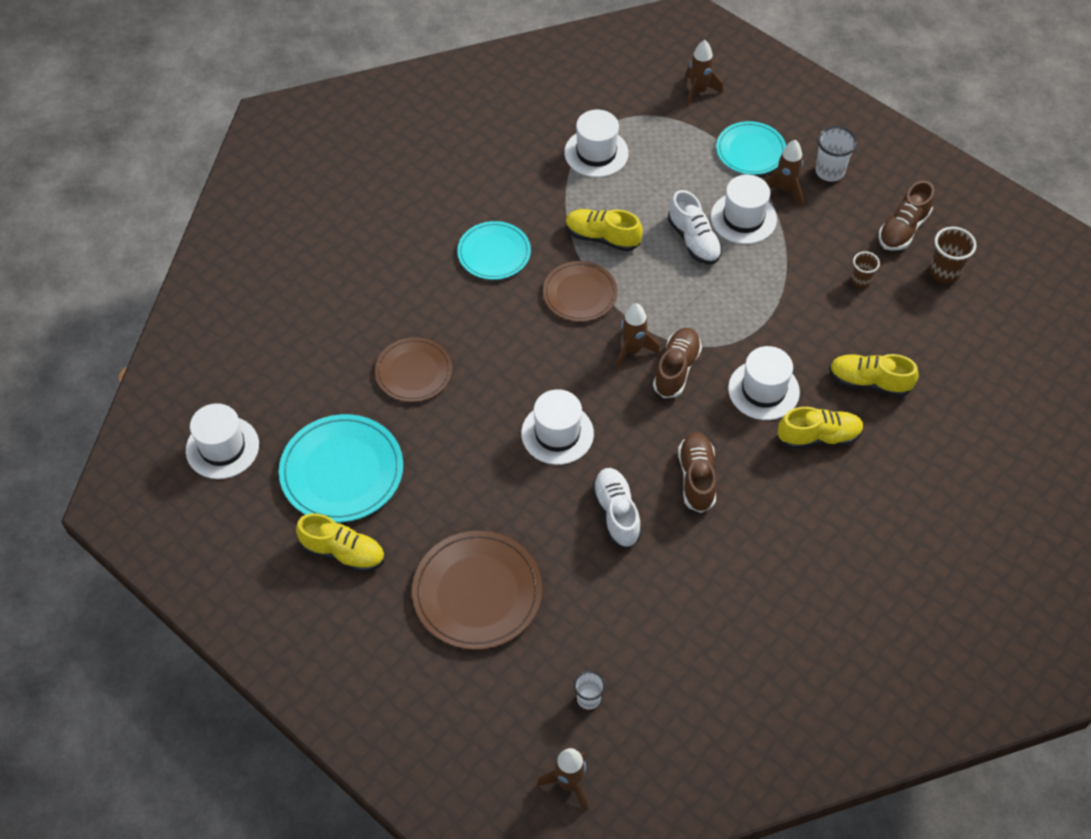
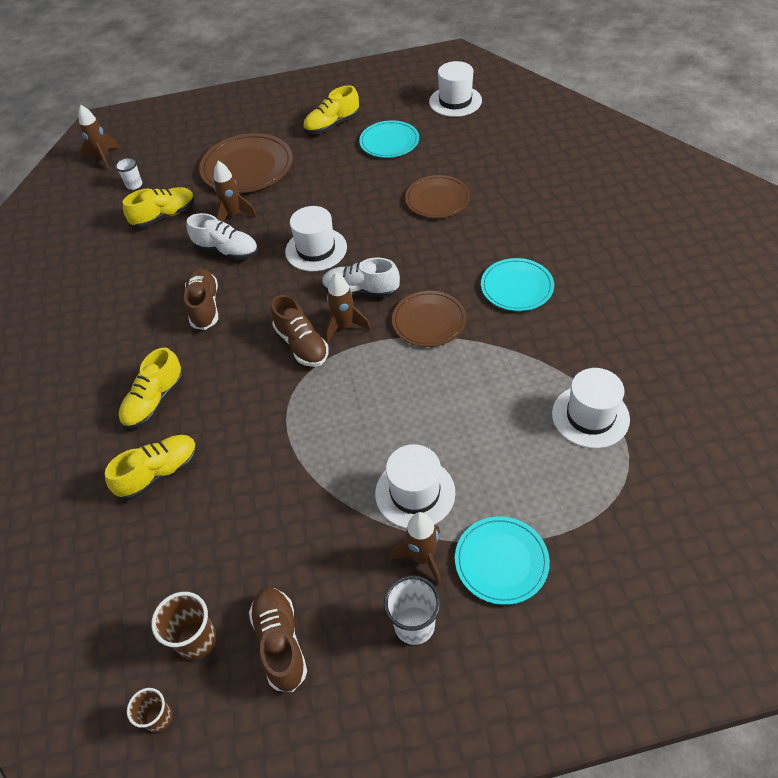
camera: 130 degrees right, 5 degrees down
(342, 471) = (389, 142): turquoise plate -> turquoise plate, size x0.65
(602, 237) = (478, 366): yellow shoe -> yellow shoe (164, 216)
(694, 240) = (420, 434): white shoe -> white shoe (361, 291)
(696, 478) = (205, 306): brown shoe -> brown shoe turned 135 degrees counterclockwise
(698, 91) = (629, 566): brown rocket -> brown rocket (234, 215)
(763, 390) = (228, 391): white hat -> none
(860, 280) = (258, 547): brown cup -> brown cup (159, 718)

